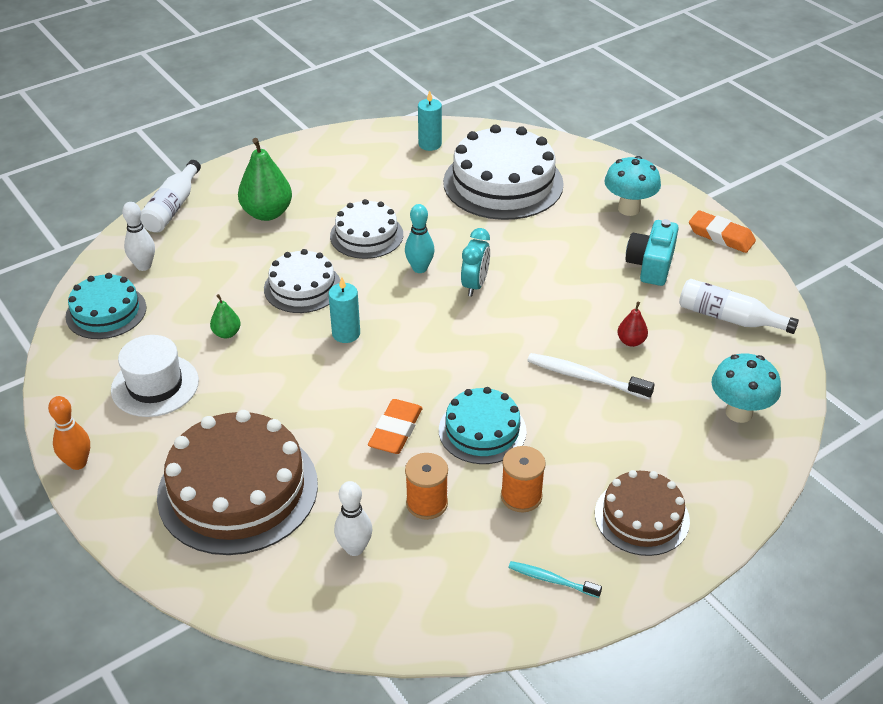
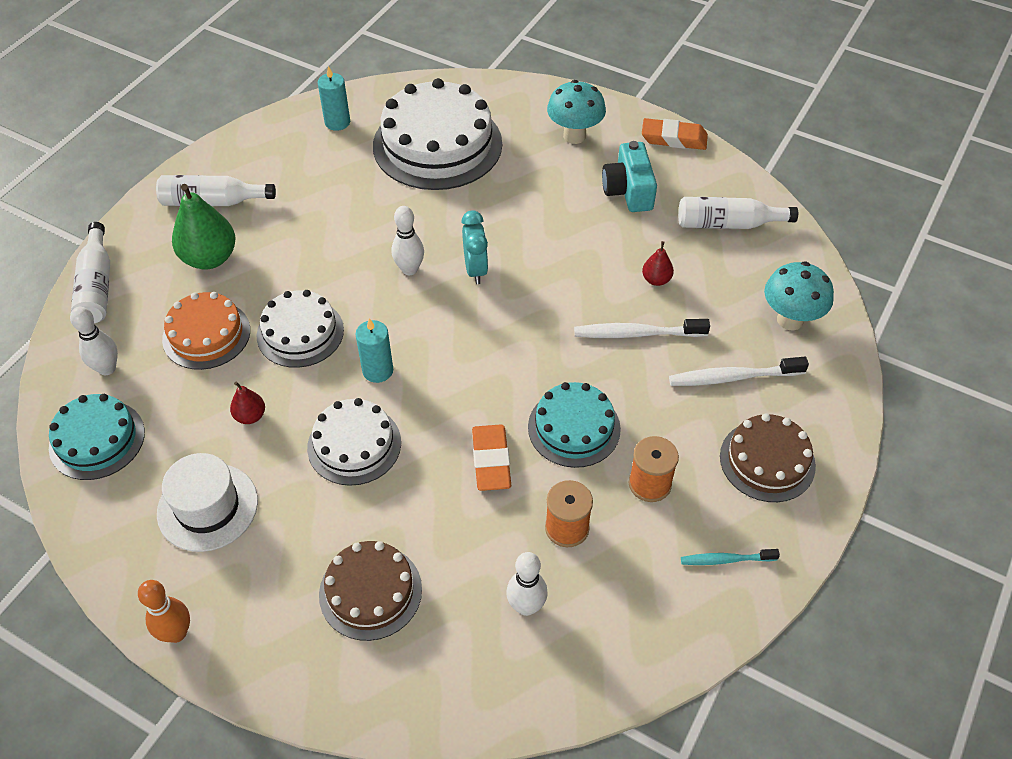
camera: 25 degrees left, 10 degrees up
(227, 333) = (250, 416): green pear -> red pear
(230, 266) = (206, 334): none -> orange cake
(238, 490) = (370, 591): brown cake -> brown cake, size x0.58
(295, 174) = (213, 201): none -> white bottle
(366, 235) = (332, 249): white cake -> white cake (354, 445)
(419, 268) = (409, 269): turquoise bowling pin -> white bowling pin
(653, 440) = (733, 377): none -> white toothbrush

